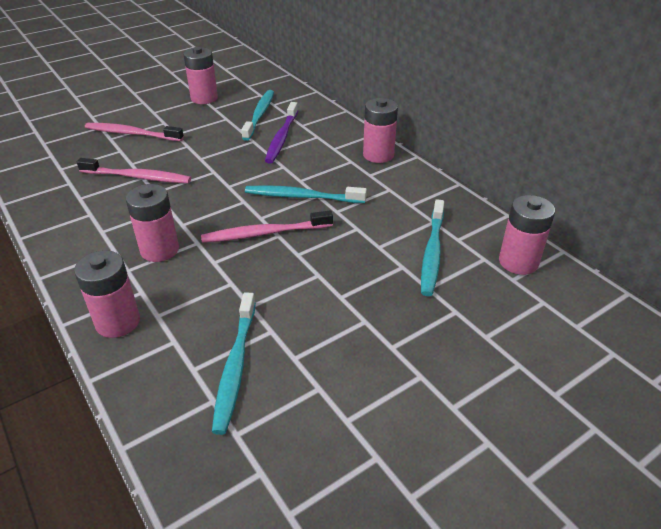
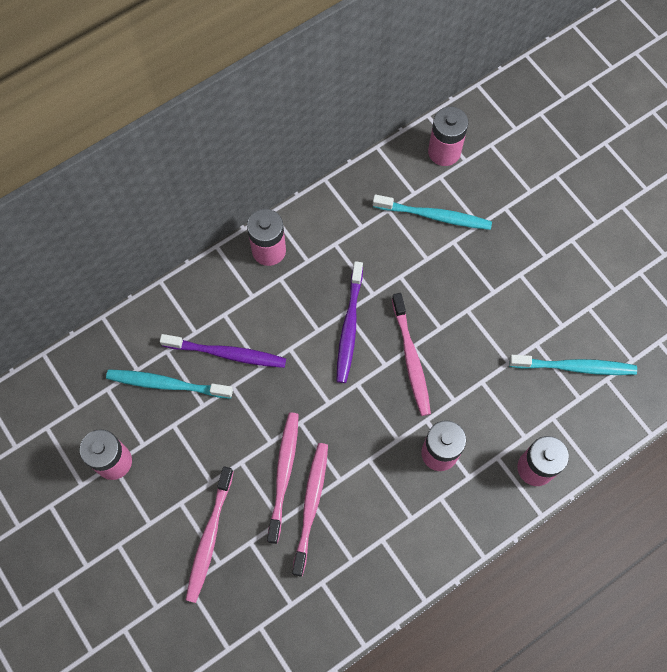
camera: 90 degrees left, 30 degrees up
(170, 164) = (284, 474): none -> pink toothbrush
(302, 197) = (349, 327): turquoise toothbrush -> purple toothbrush

